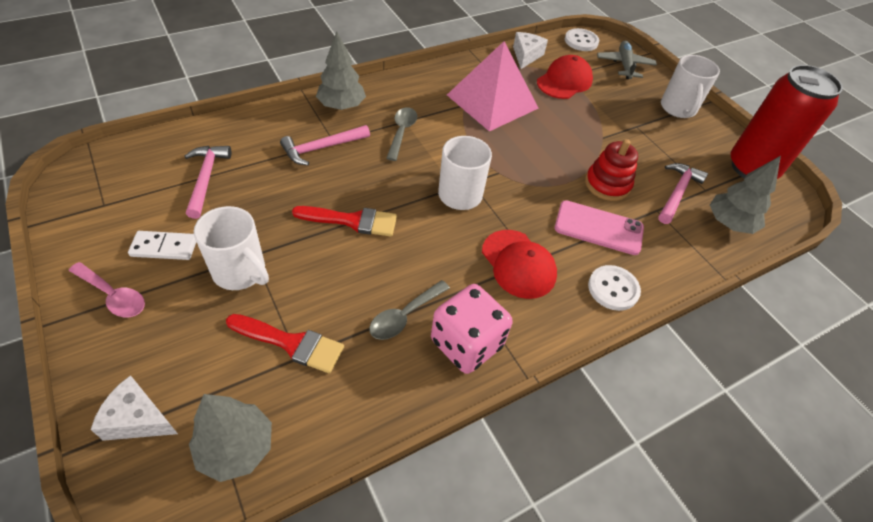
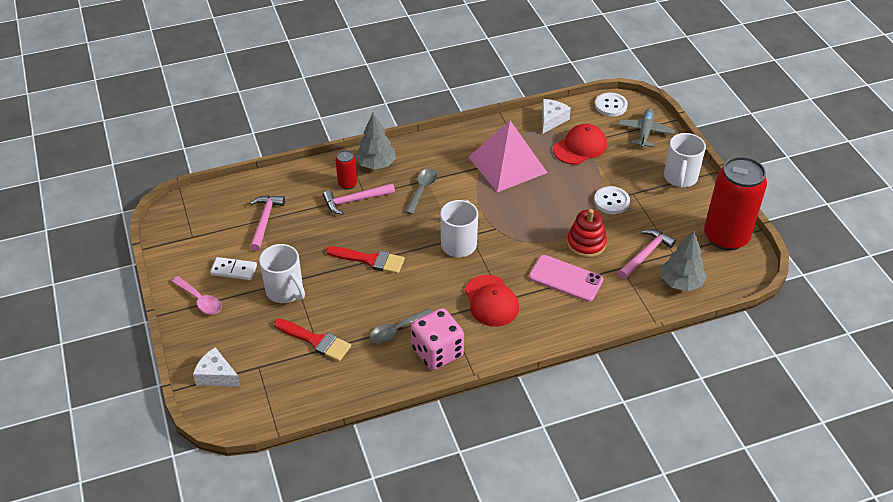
camera: 15 degrees right, 5 degrees down
(236, 448) = (275, 398): grey tree -> none
(309, 129) = (347, 184): none -> red can
(613, 289) = (560, 325): white button -> white button (611, 201)

